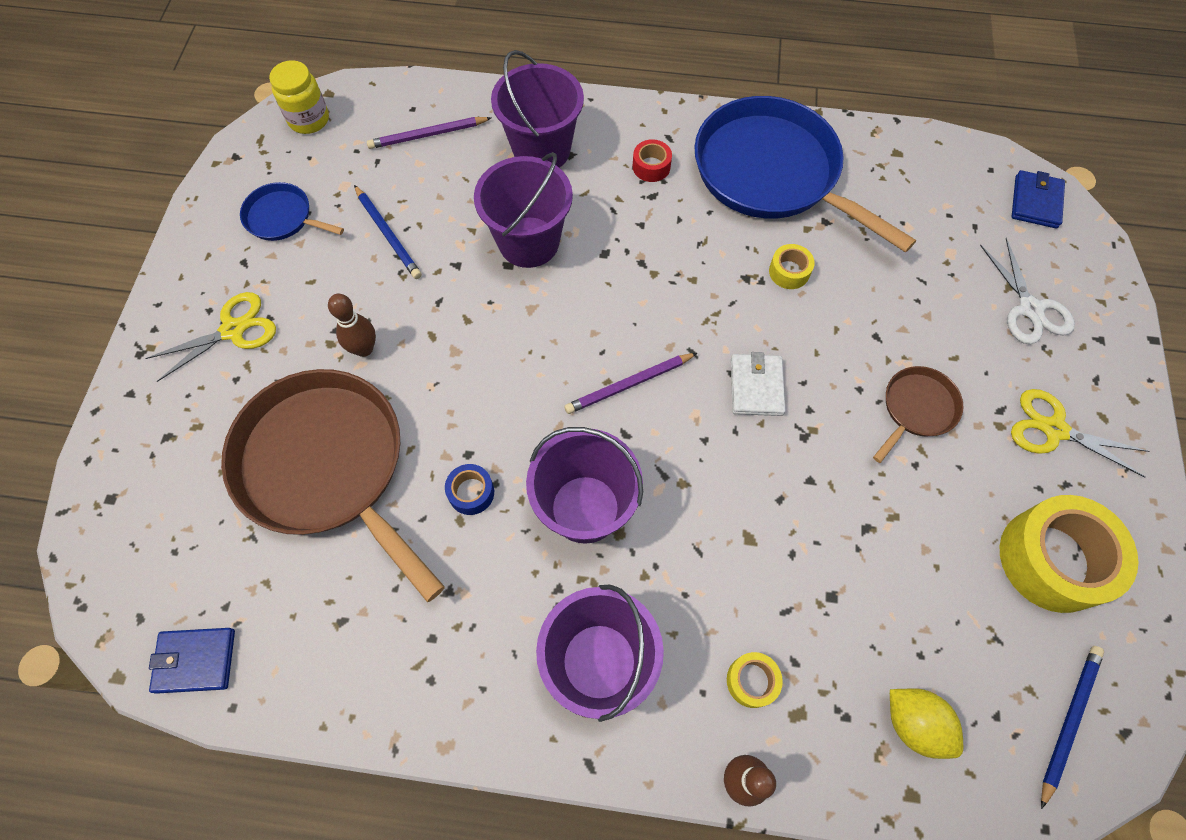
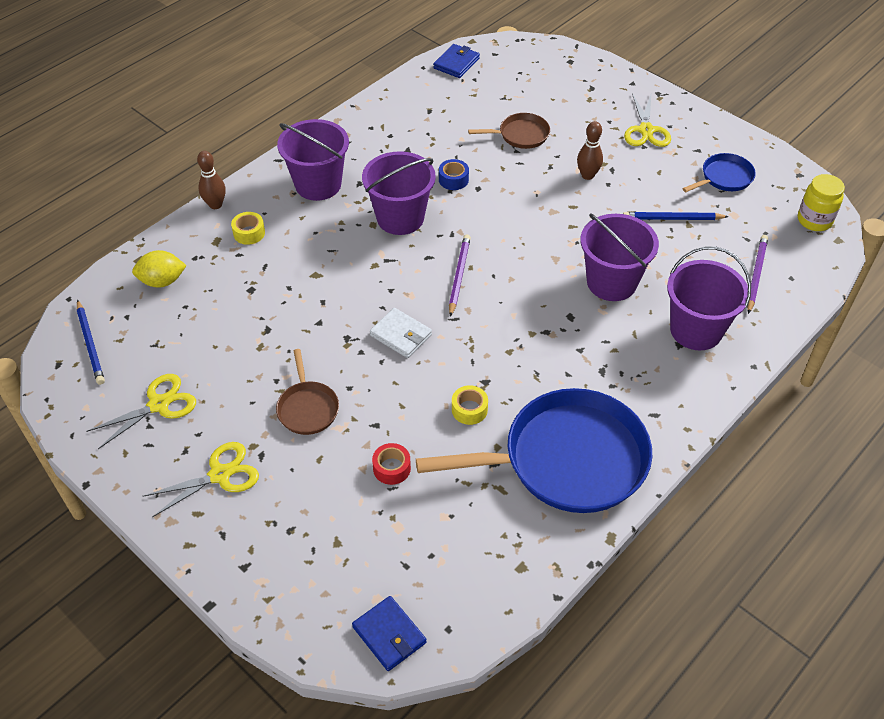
camera: 125 degrees right, 15 degrees down
(327, 466) = (521, 135): brown pan -> brown pan, size x0.45
(651, 166) = (631, 386): red tape -> red tape (391, 468)
(1030, 309) = (308, 540): white scissors -> none
(1052, 559) = (158, 405): yellow tape -> yellow scissors

